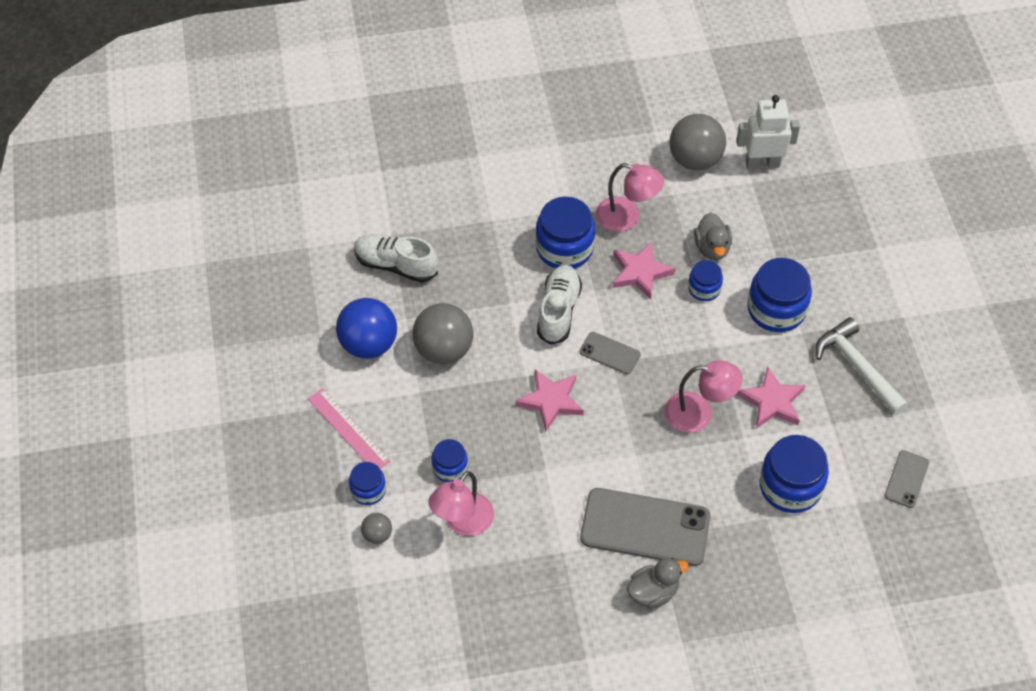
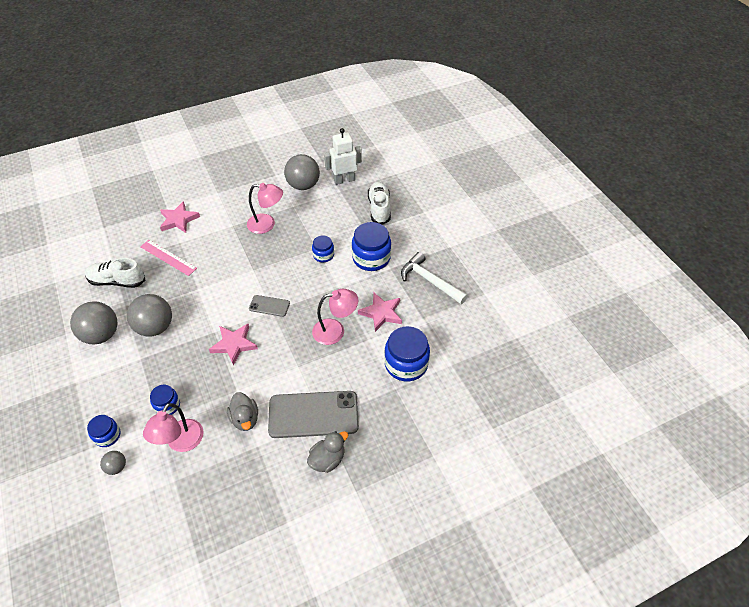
camera: 15 degrees left, 5 degrees down
(348, 430) = (90, 395): pink ruler -> pink ruler (168, 257)
(368, 344) = (101, 335): blue ball -> grey ball
(558, 311) = (231, 287): white shoe -> white shoe (379, 208)
(564, 248) = (229, 249): blue jar -> none
(640, 272) = (281, 254): pink star -> pink star (178, 220)
(712, 248) = (323, 231): grey duck -> grey duck (245, 419)
(906, 479) = (479, 342): grey phone -> none

